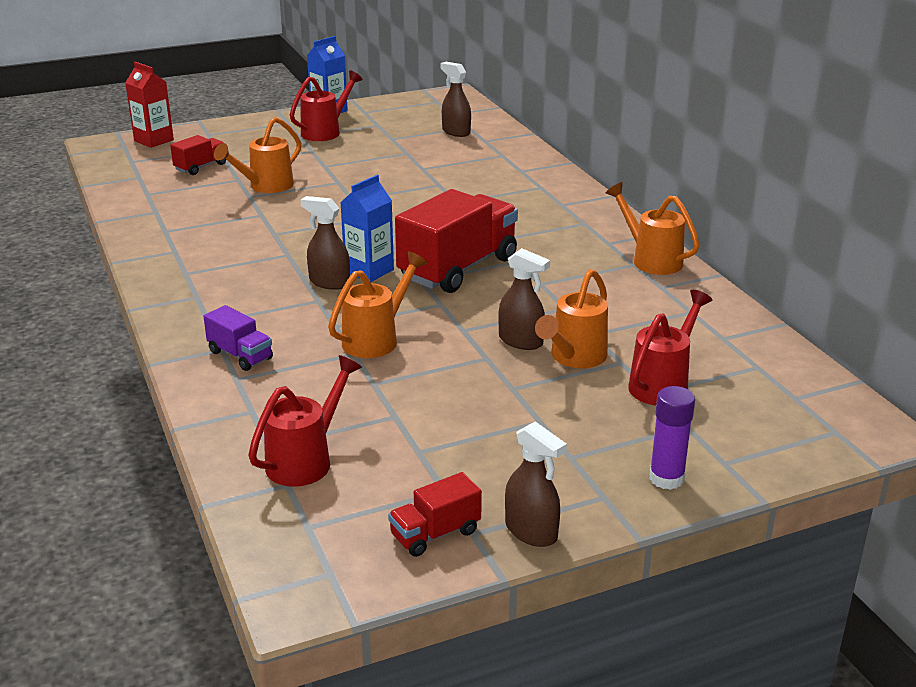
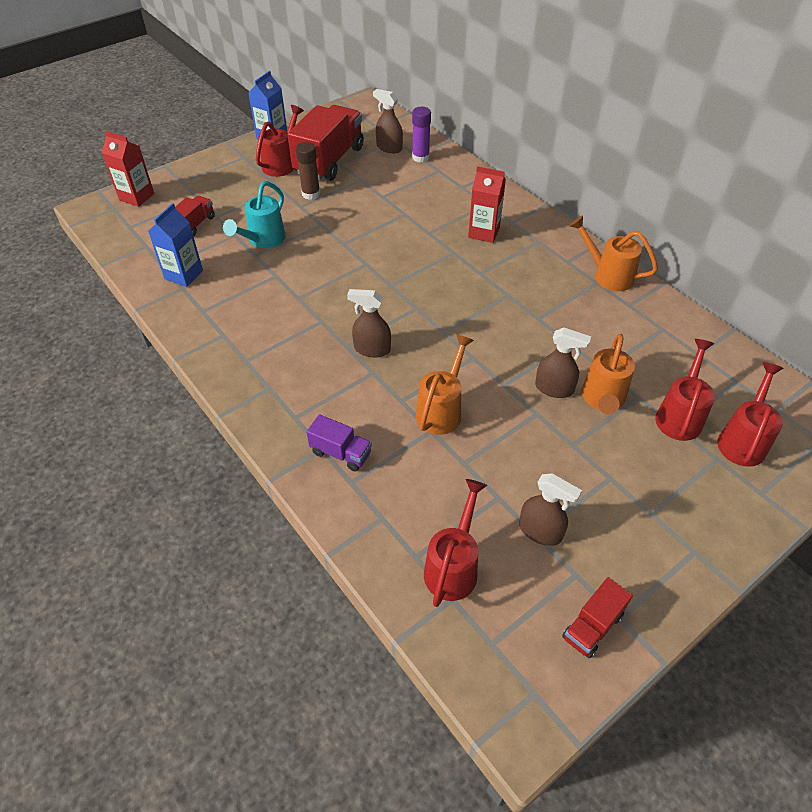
camera: 15 degrees left, 20 degrees up
(266, 186) = (263, 240): orange watering can -> turquoise watering can
(342, 158) = (311, 194): none -> brown glue stick
(369, 271) = (397, 329): blue carton -> blue carton (184, 275)
(458, 268) = (467, 312): red truck -> red truck (329, 161)
(522, 209) = (484, 232): none -> red carton
(531, 531) = (661, 604): brown spray bottle -> brown spray bottle (540, 531)
(666, 478) = (729, 520): purple glue stick -> purple glue stick (420, 157)
(731, 416) = (743, 440): none -> red watering can

